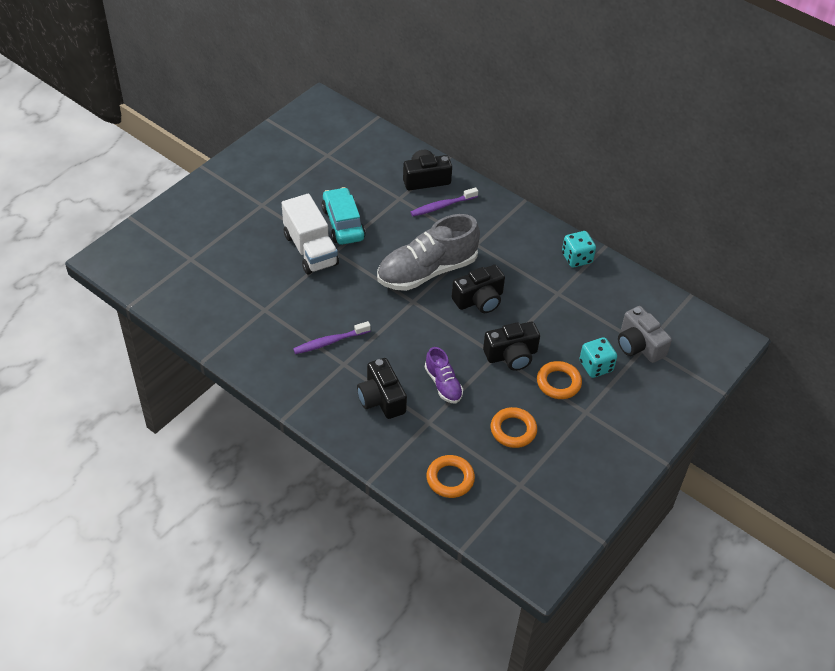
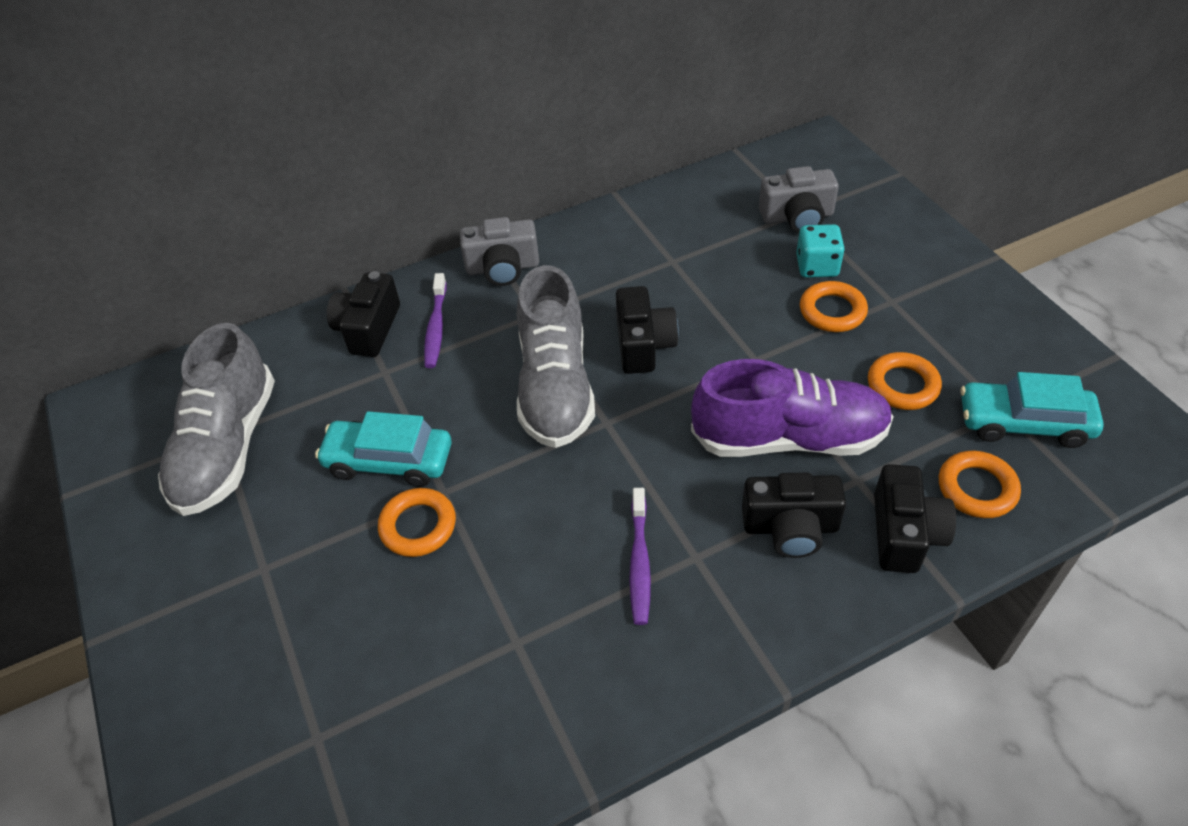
camera: 60 degrees left, 0 degrees up
(310, 250) = (418, 526): white truck -> orange ring
(321, 160) = (227, 447): none -> grey shoe
(443, 384) = (789, 438): purple shoe -> purple shoe, size x1.99
(505, 217) = (503, 268): none -> grey camera
(511, 355) = (764, 343): black camera -> black camera (904, 533)
(514, 496) = (1023, 423): none -> turquoise car
(576, 258) = (620, 224): turquoise dice -> none

